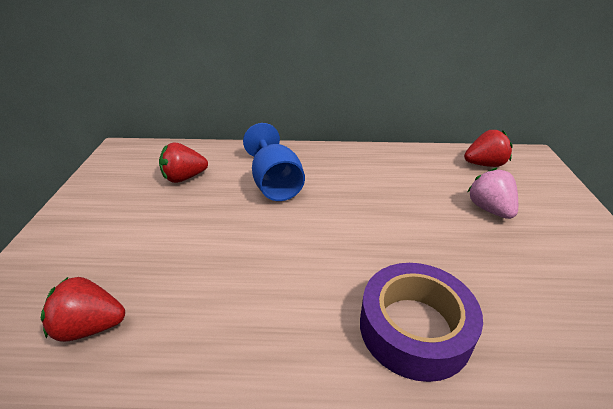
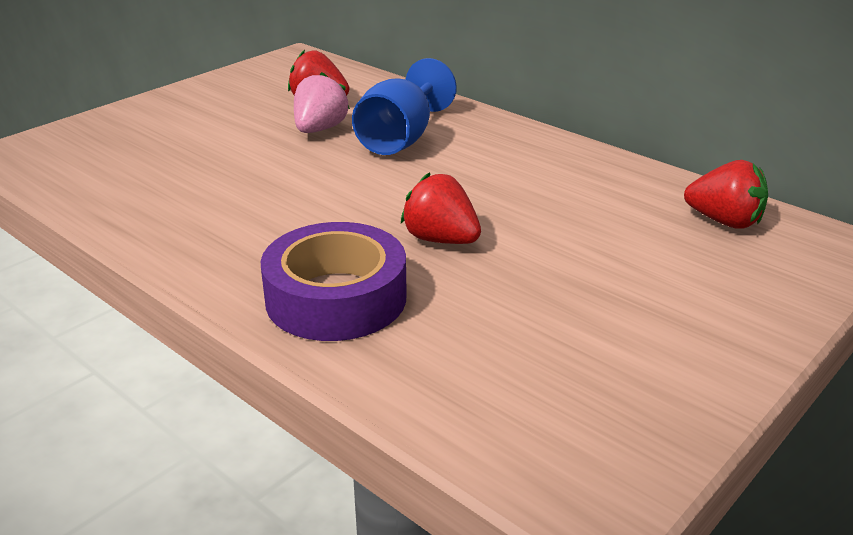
camera: 40 degrees right, 5 degrees down
(90, 326) = (101, 175): red strawberry -> red strawberry (441, 239)
(489, 209) = (625, 262): pink strawberry -> pink strawberry (320, 129)

